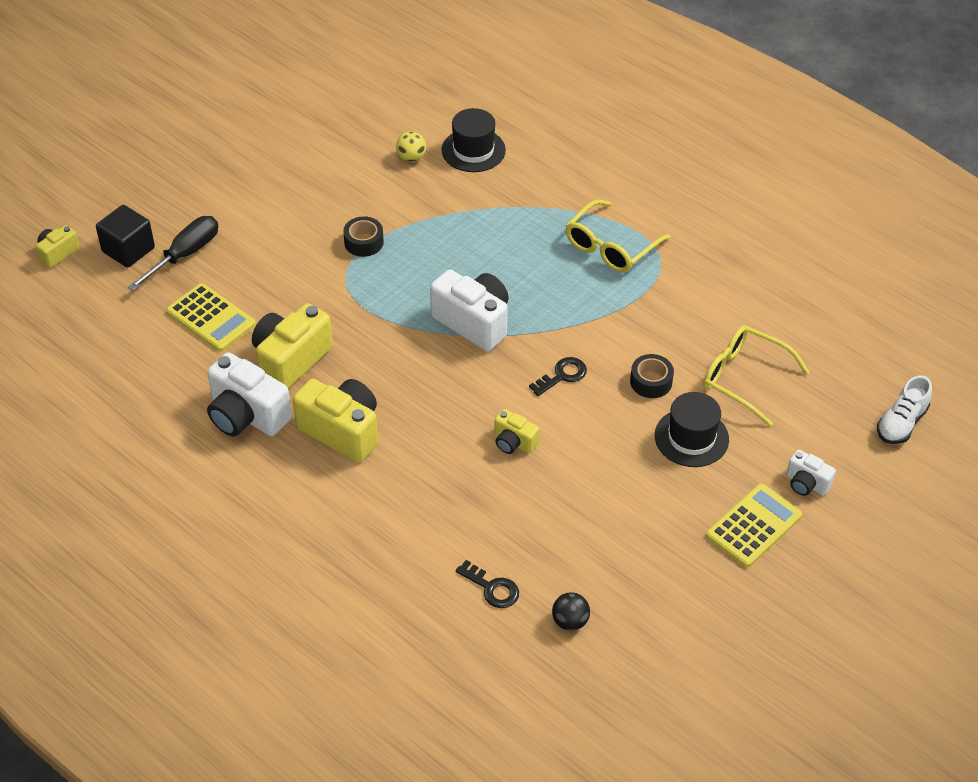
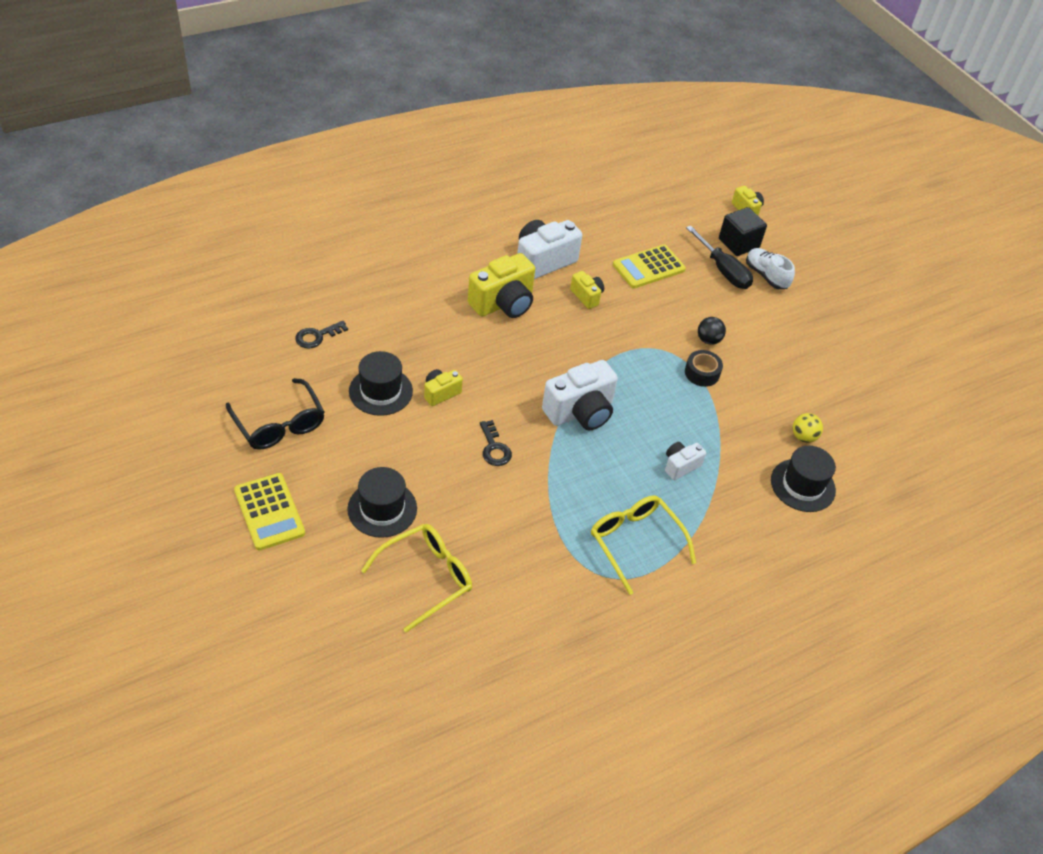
camera: 105 degrees right, 0 degrees up
(290, 360) = (587, 296): yellow camera -> yellow camera, size x0.53
(541, 495) = (380, 391): none -> black hat
(570, 621) = (262, 367): black ball -> black ball (708, 340)
(641, 567) = (279, 424): none -> black glasses
(651, 382) = (457, 506): black tape -> none
(806, 483) = (287, 570): white camera -> white camera (680, 466)
(901, 423) = (306, 683): white shoe -> white shoe (766, 276)

